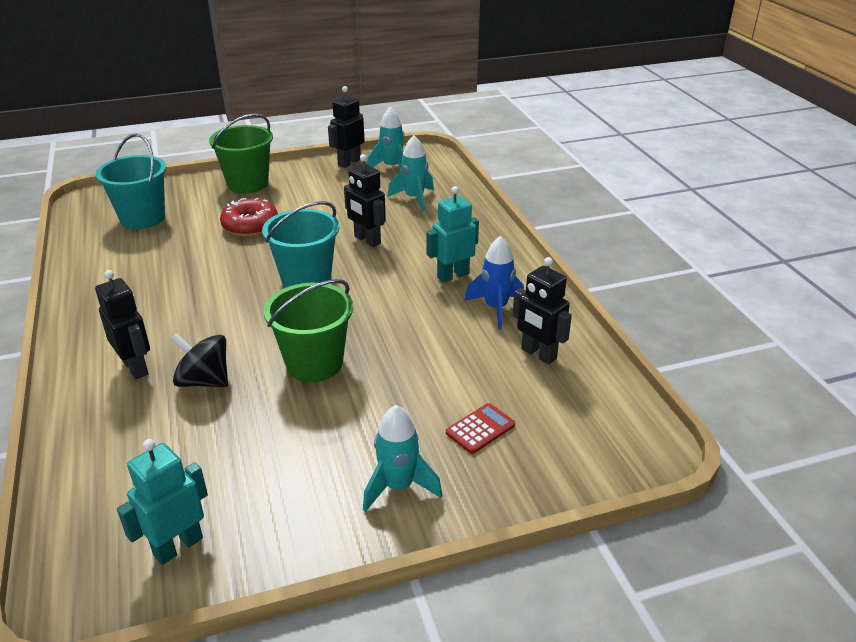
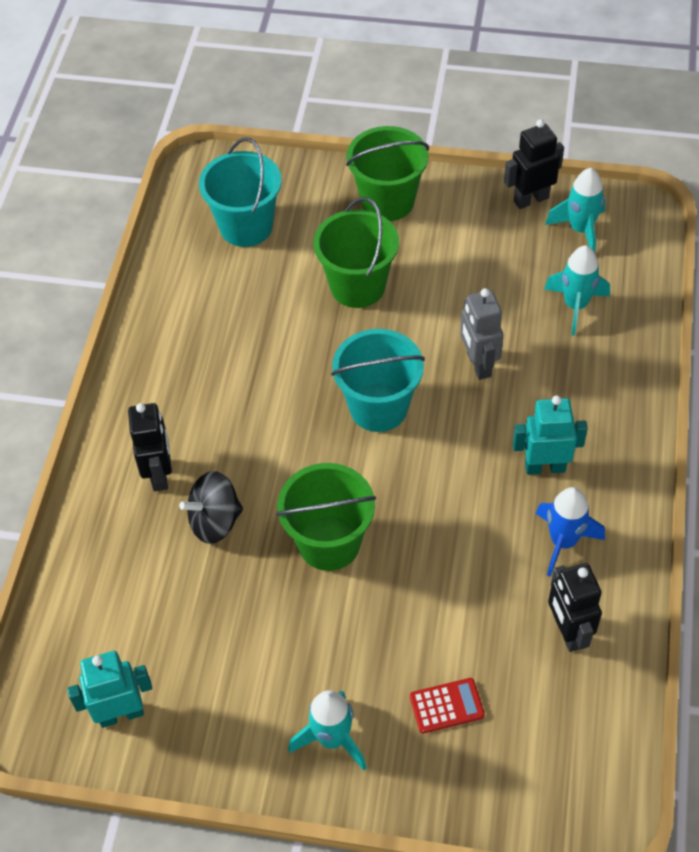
camera: 30 degrees right, 20 degrees up
(204, 381) = (215, 521): black spinning top -> black spinning top turned 75 degrees counterclockwise
(250, 226) = (357, 286): red donut -> green bucket
(367, 240) = (478, 364): black robot -> grey robot

